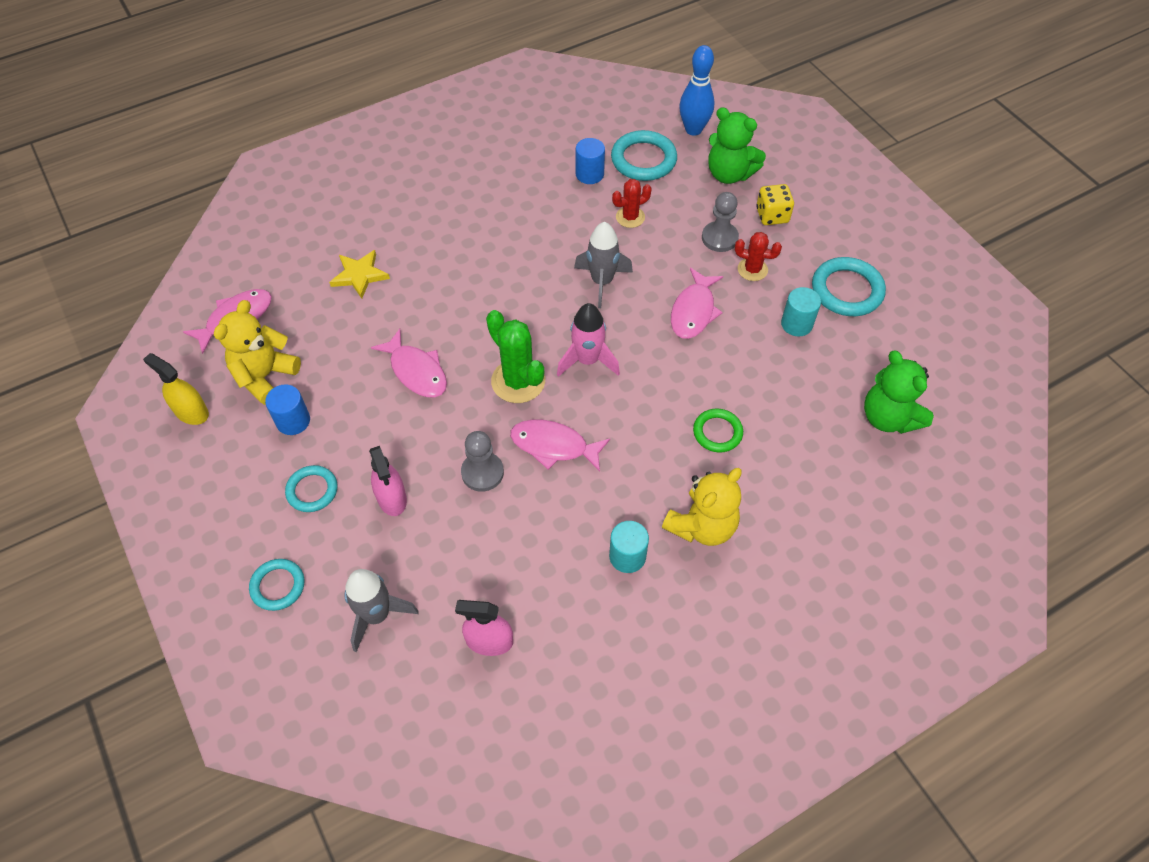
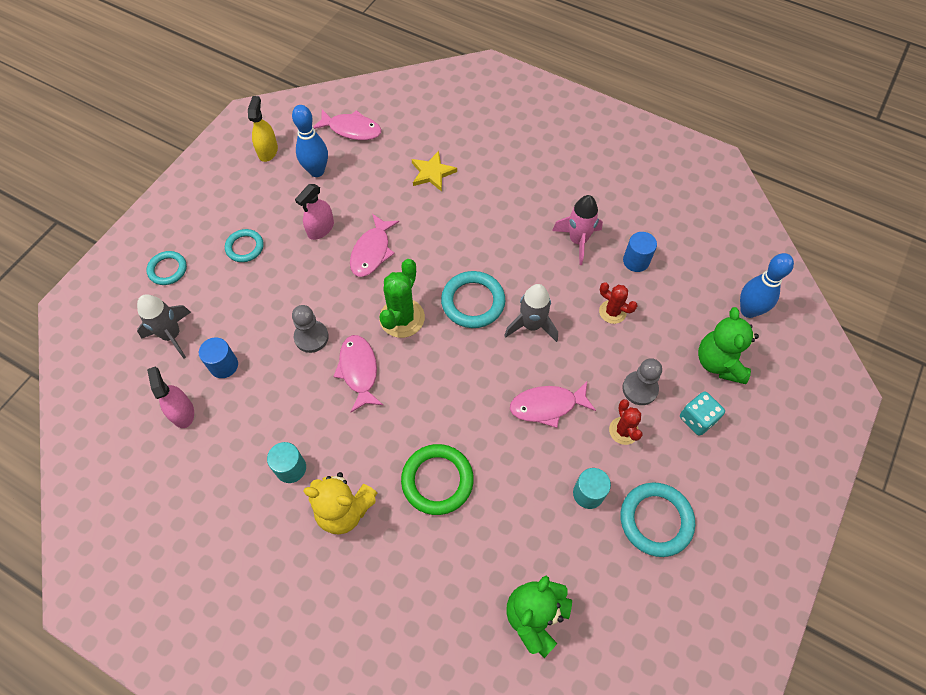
camera: 60 degrees right, 5 degrees up
(265, 376) = (317, 171): yellow teddy bear -> blue bowling pin
(293, 421) = (291, 206): blue cylinder -> blue cylinder (224, 365)
(392, 498) = (262, 294): pink spray bottle -> pink spray bottle (320, 229)
(587, 360) = (449, 354): pink rocket -> pink rocket (578, 241)
(643, 160) = (682, 290): turquoise ring -> turquoise ring (473, 302)
(717, 432) = (437, 480): green ring -> green ring, size x1.60
(772, 215) = (697, 419): yellow dice -> turquoise dice

